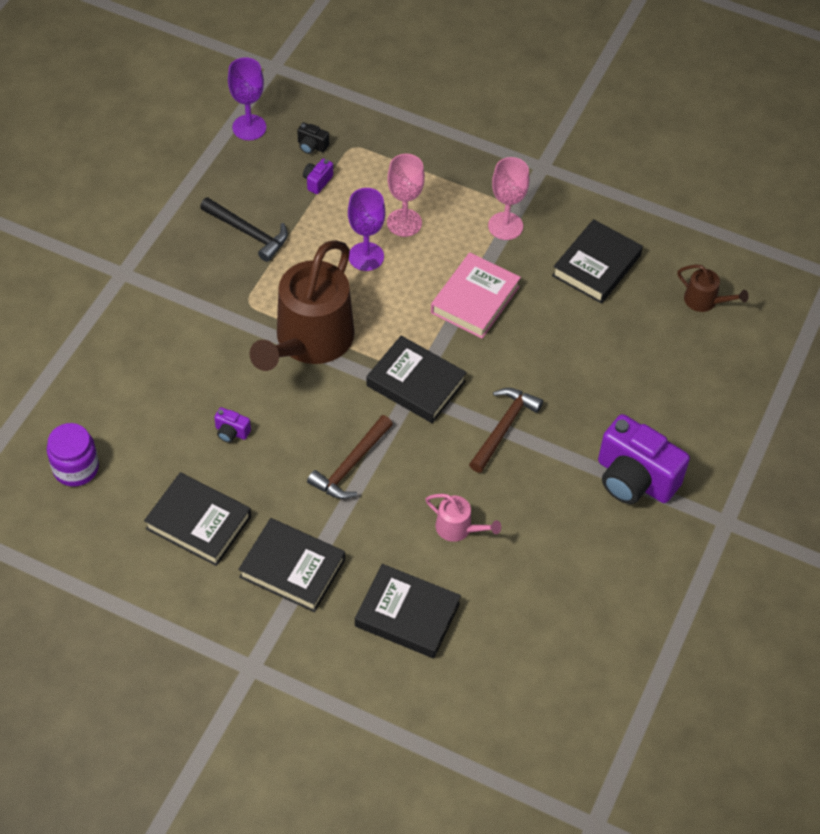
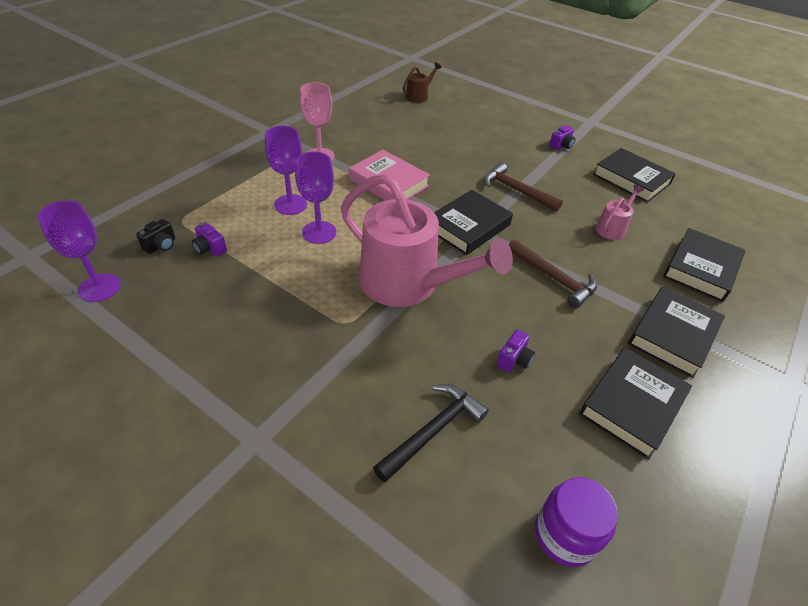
camera: 80 degrees left, 10 degrees down
(248, 233) = (250, 309): black hammer -> black hammer (433, 431)
(310, 341) = (408, 284): brown watering can -> pink watering can
(404, 223) = (290, 204): pink goblet -> purple goblet
(596, 266) = (375, 127): black book -> black book (631, 179)
(634, 479) = (561, 146): purple camera -> purple camera, size x0.41

